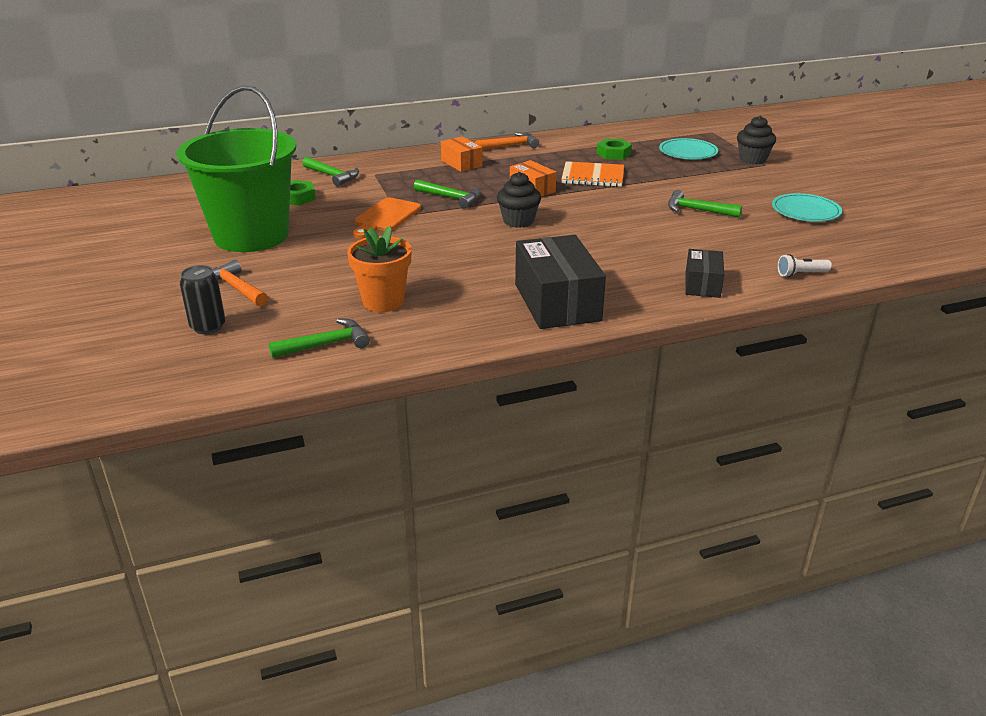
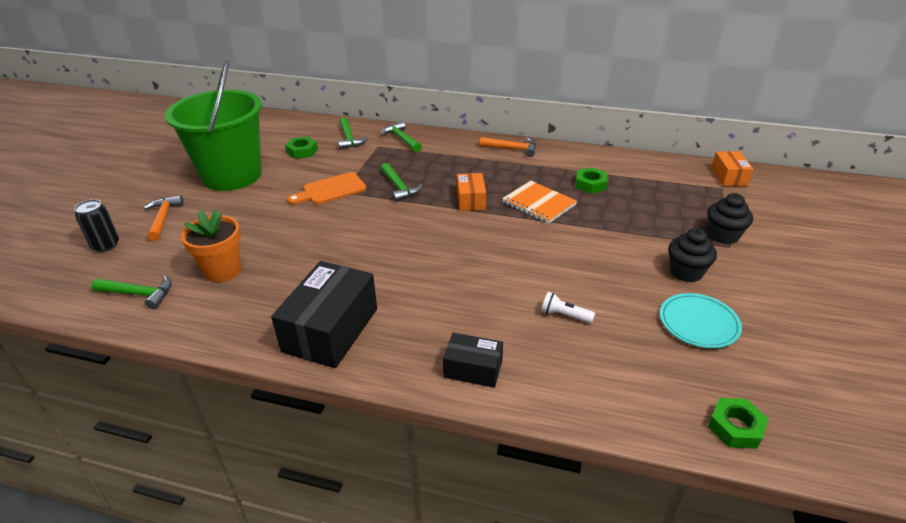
camera: 35 degrees right, 5 degrees up
(461, 163) = (452, 155): orange box -> orange box (728, 177)
(518, 221) = (416, 230): black cupcake -> black cupcake (686, 272)
(688, 152) = (665, 205): turquoise plate -> none
(697, 210) = (584, 277): green hammer -> green hammer (401, 139)
(702, 284) = (473, 369): black box -> black box turned 60 degrees clockwise
(801, 274) = (586, 404): white flashlight -> white flashlight (564, 315)
(896, 253) = (735, 427): none -> green nut

